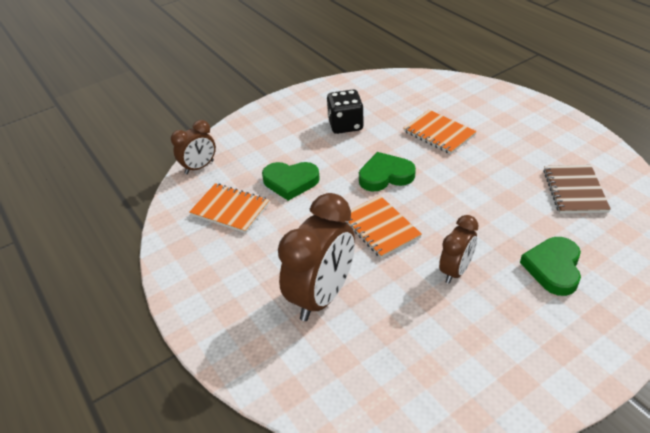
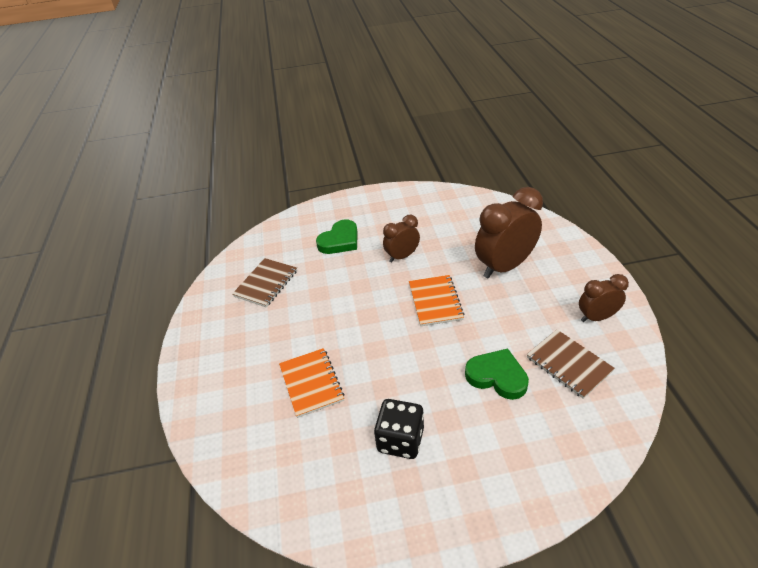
camera: 155 degrees left, 0 degrees up
(199, 167) = (603, 439): brown clock -> brown clock (596, 317)
(230, 209) = (568, 364): orange notebook -> brown notebook
(385, 175) = (400, 350): green heart -> none

